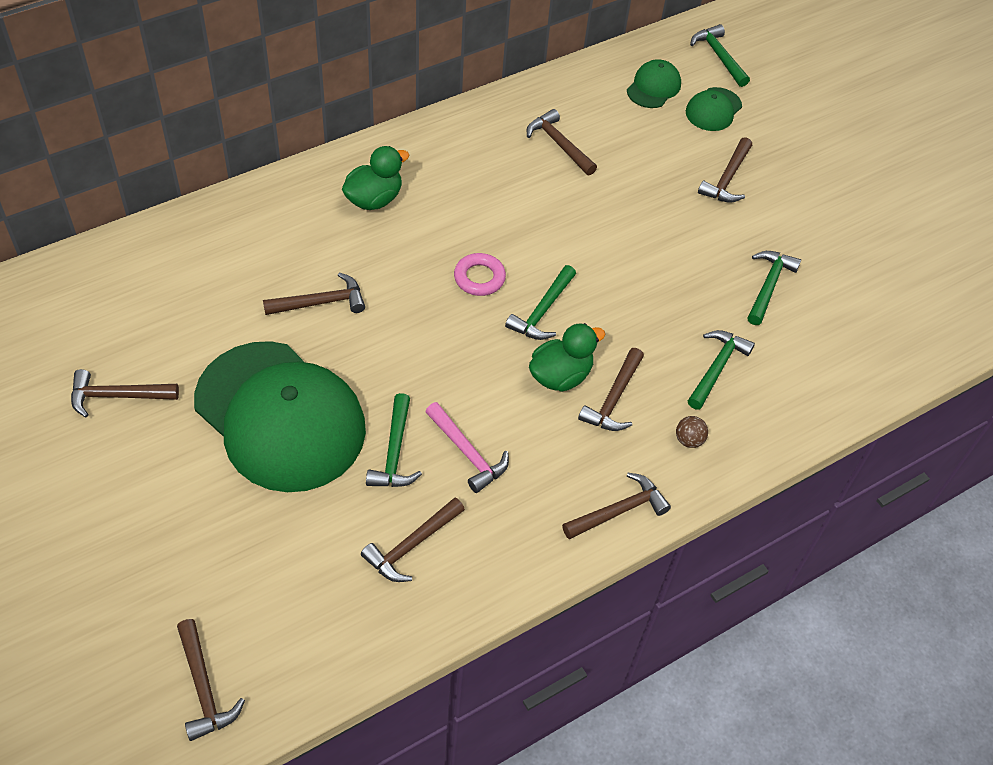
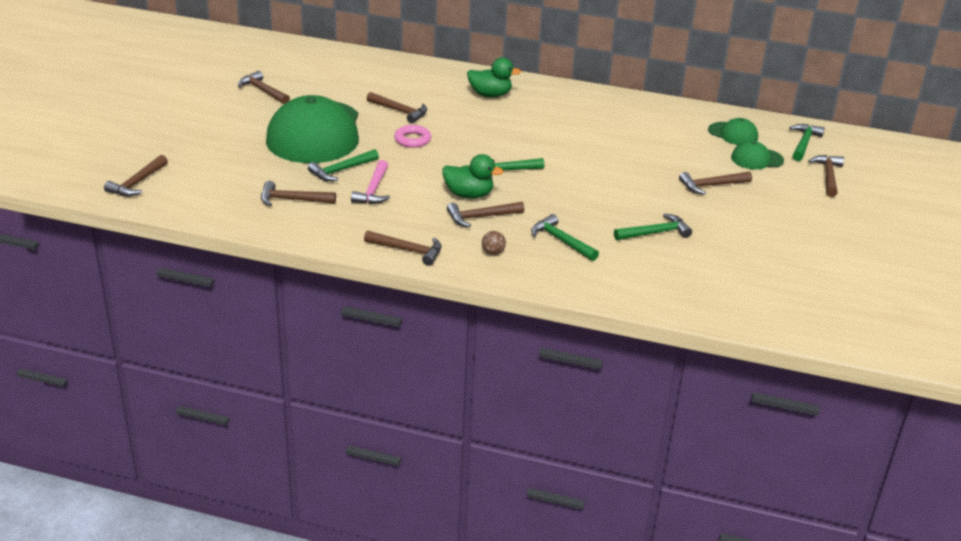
camera: 50 degrees right, 20 degrees down
(479, 278) = (492, 144): pink ring -> pink ring (412, 140)
(559, 144) = (629, 125): brown hammer -> brown hammer (828, 176)
(653, 87) = (733, 134): green cap -> green cap turned 45 degrees clockwise
(717, 368) = (561, 241): green hammer -> green hammer turned 120 degrees counterclockwise

